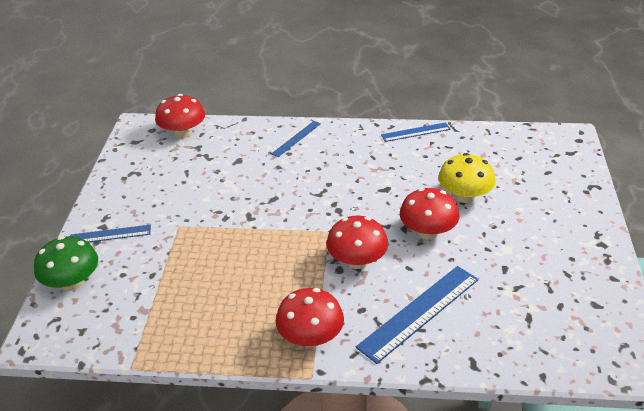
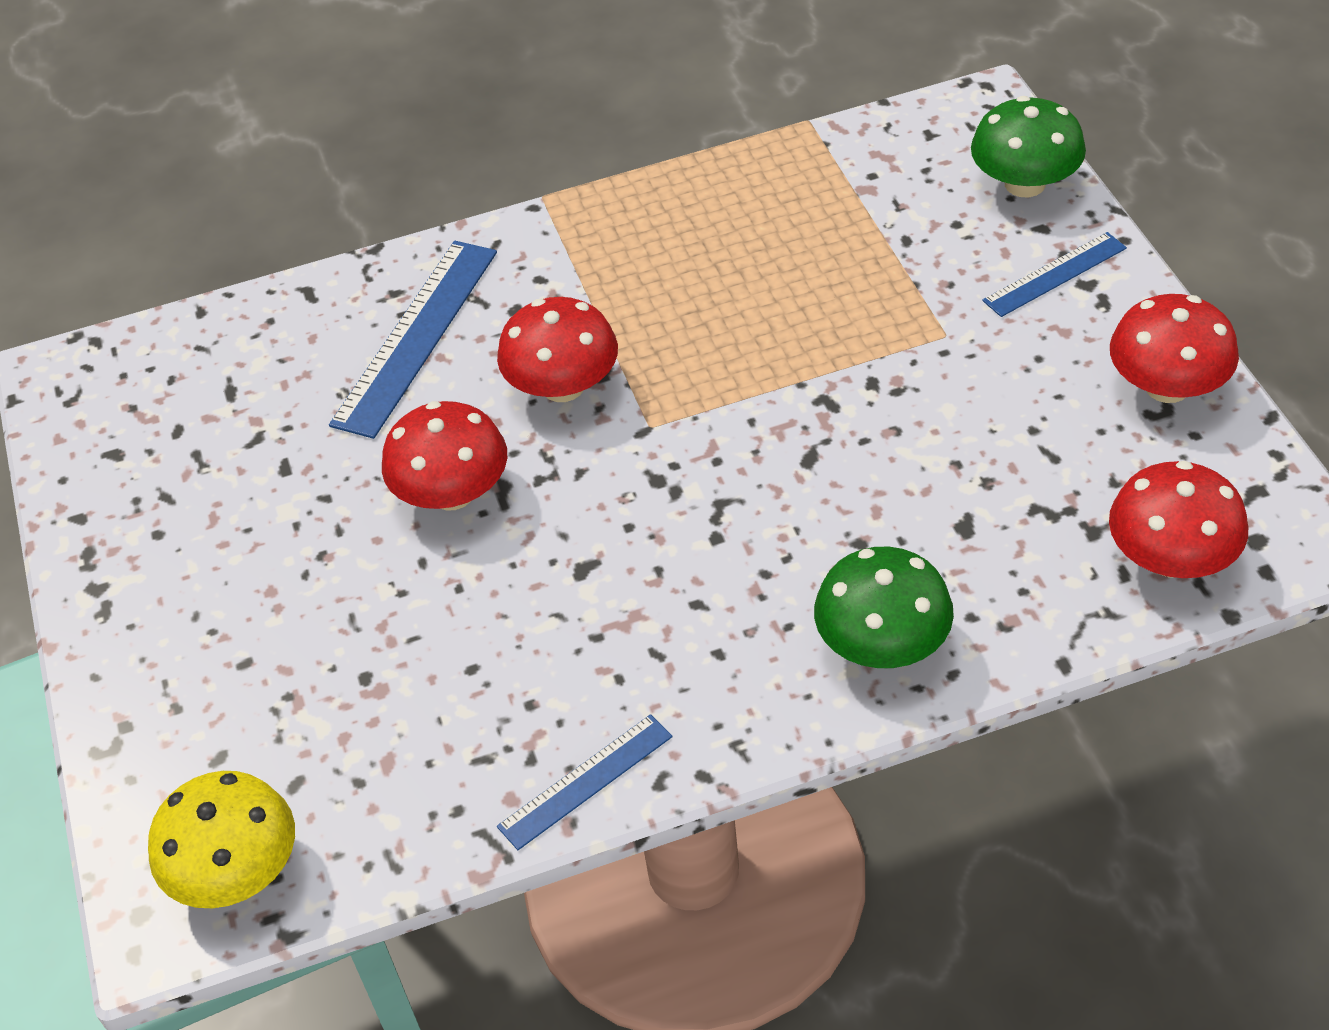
camera: 160 degrees right, 10 degrees up
(295, 138) = (882, 644): blue ruler -> green mushroom
(310, 337) = (573, 242): red mushroom -> red mushroom (1167, 386)
(464, 196) = (401, 610): yellow mushroom -> yellow mushroom (237, 871)

